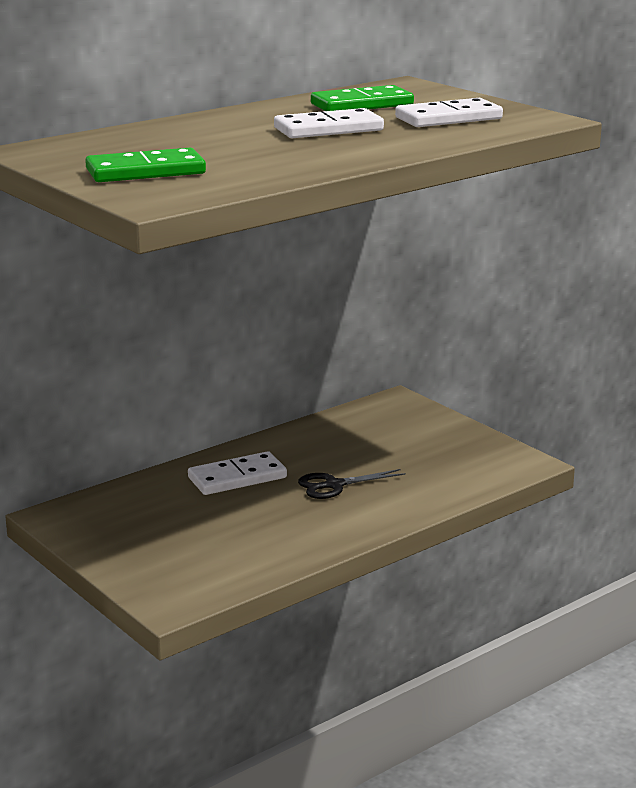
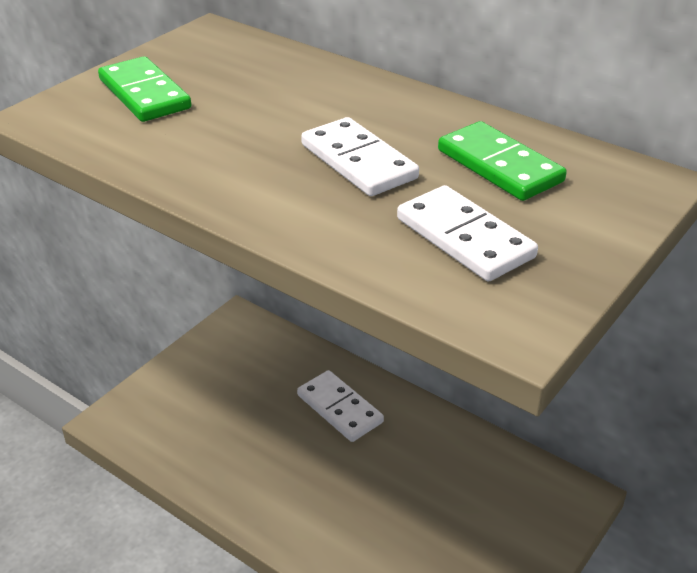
camera: 75 degrees right, 15 degrees up
(334, 485) = (348, 482): black scissors -> none

